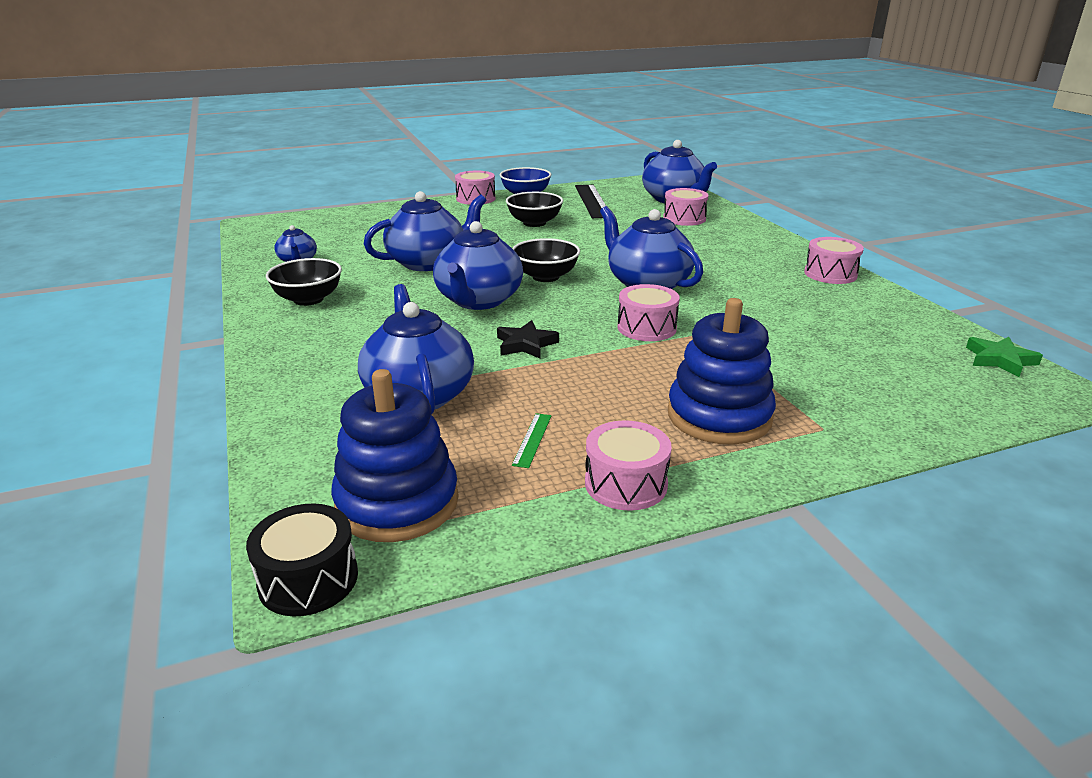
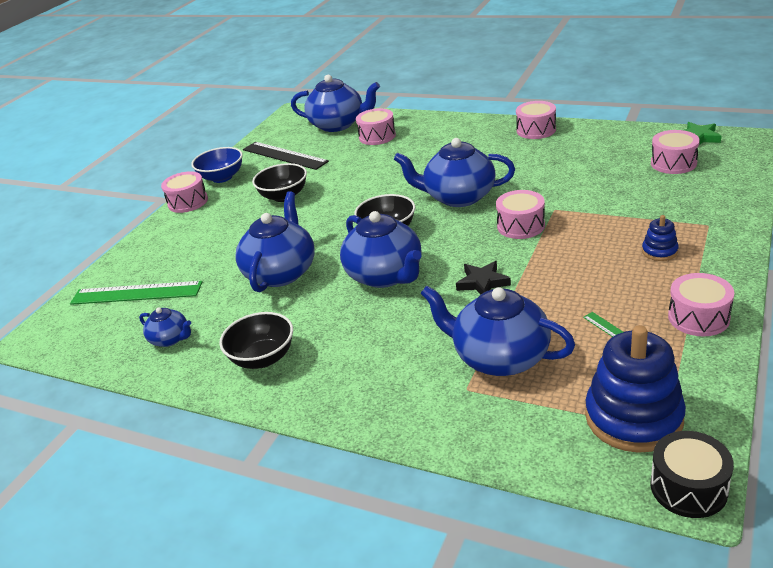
camera: 40 degrees left, 5 degrees up
(340, 229) = (136, 293): none -> green ruler
(719, 416) = (659, 251): blue stacking toy -> blue stacking toy, size x0.47
(913, 364) = (673, 163): none -> pink drum

